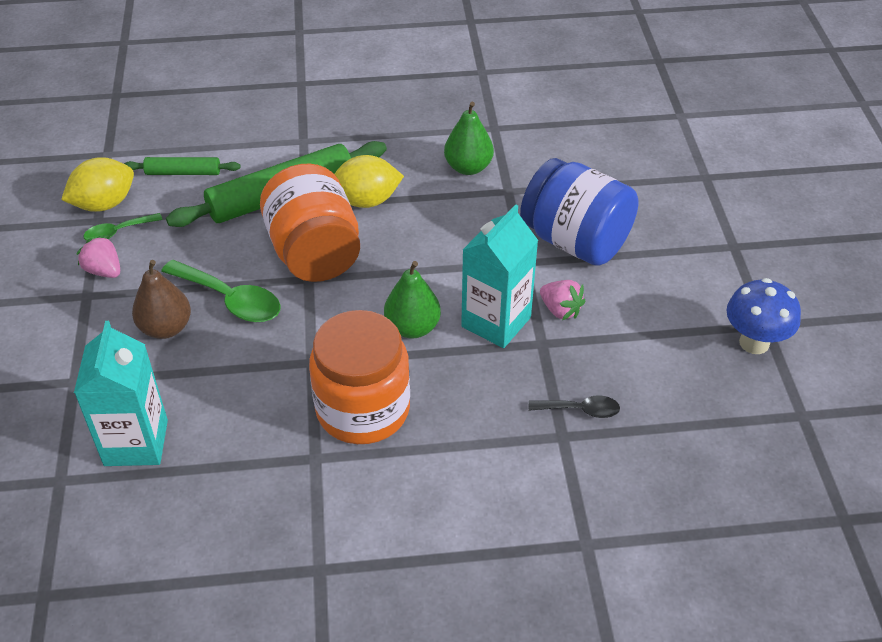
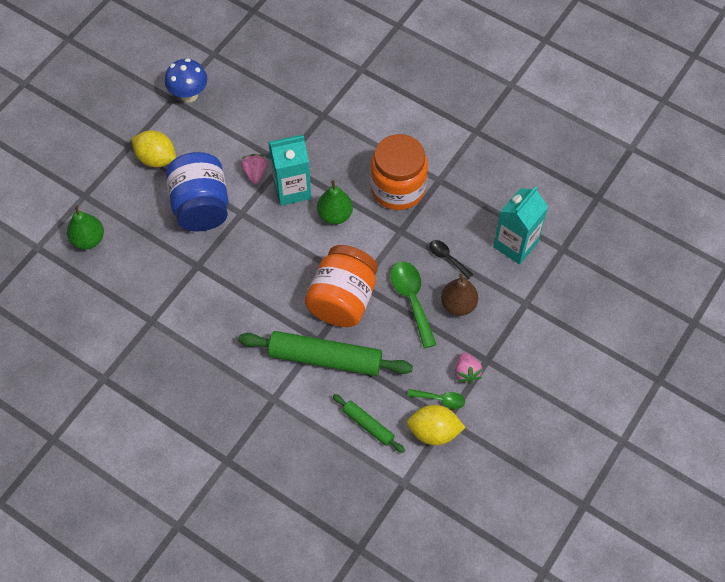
camera: 140 degrees left, 15 degrees up
(366, 201) = (281, 317): yellow lemon -> yellow lemon (156, 158)
(468, 167) = (200, 300): green pear -> green pear (88, 239)
(580, 410) = (302, 120): black spoon -> black spoon (447, 258)

